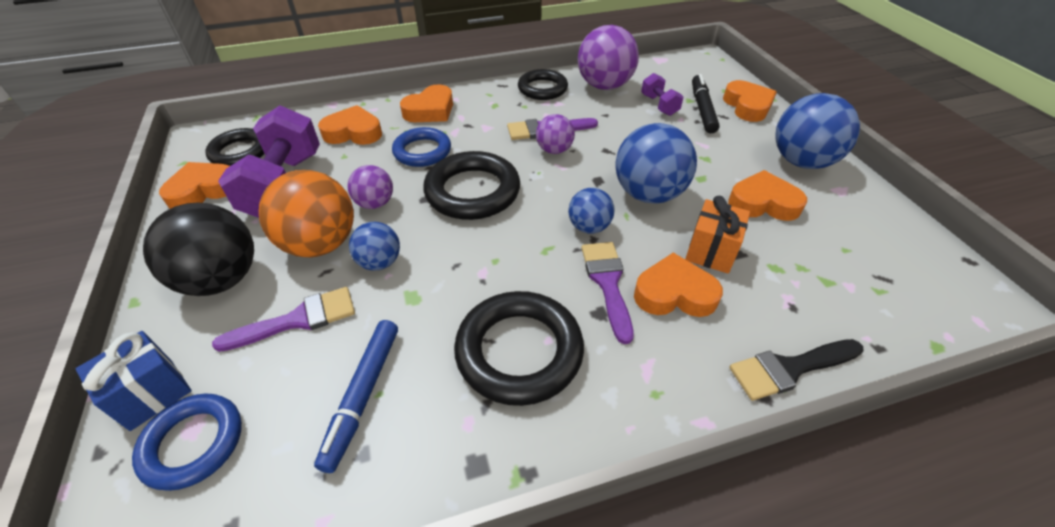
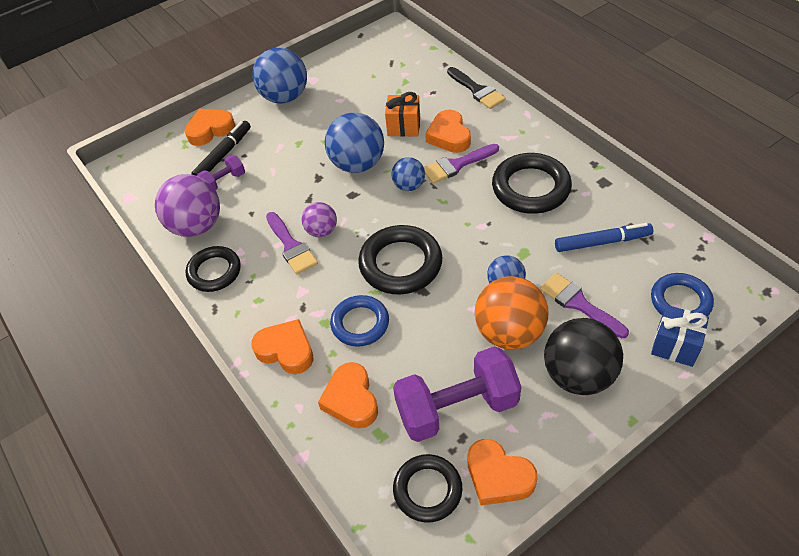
camera: 105 degrees left, 5 degrees up
(375, 203) = (446, 322): purple ball -> none
(702, 109) = (223, 155): black marker -> black marker turned 135 degrees clockwise
(763, 203) = (342, 110): orange heart -> none

